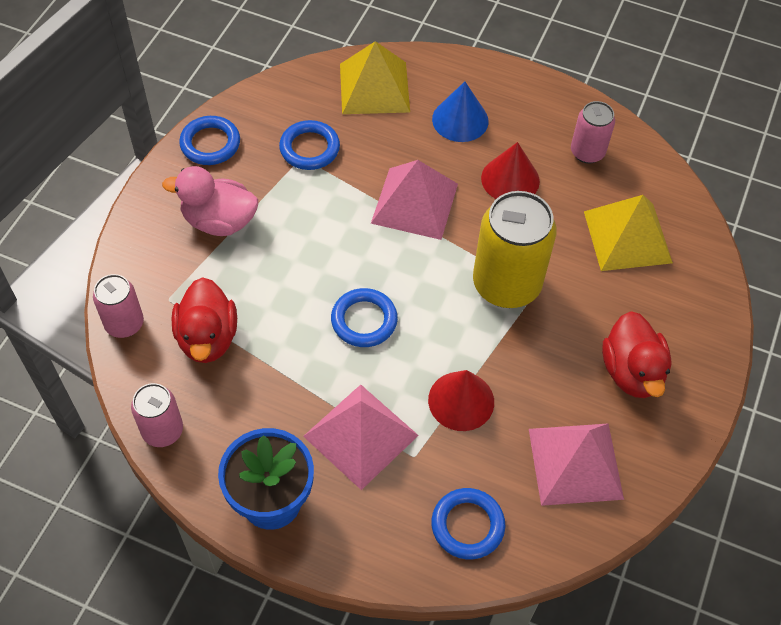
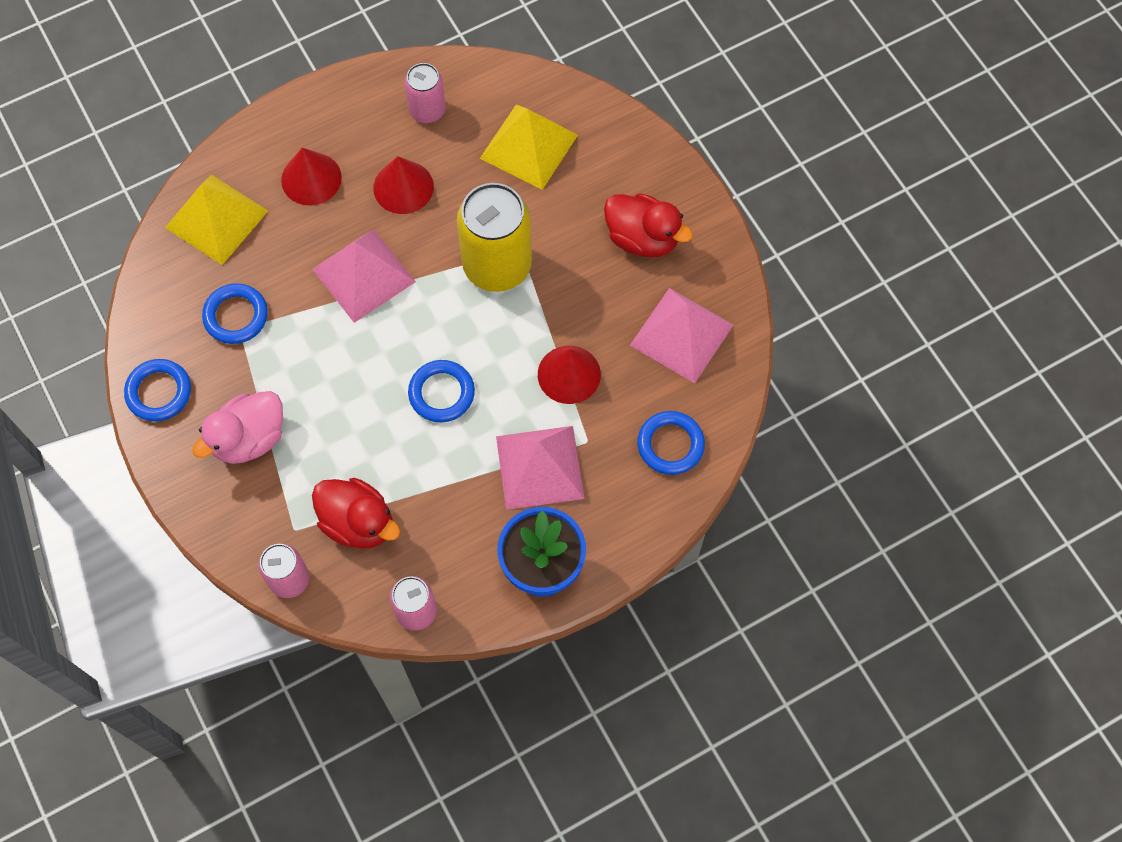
camera: 50 degrees left, 10 degrees up
(460, 120) = (311, 178): blue cone -> red cone

